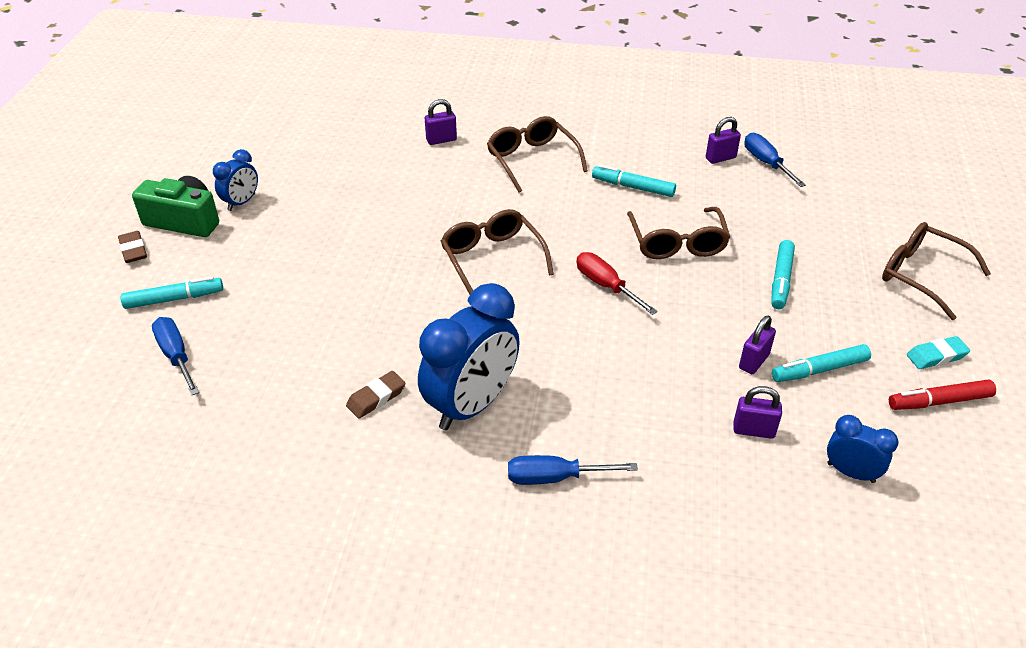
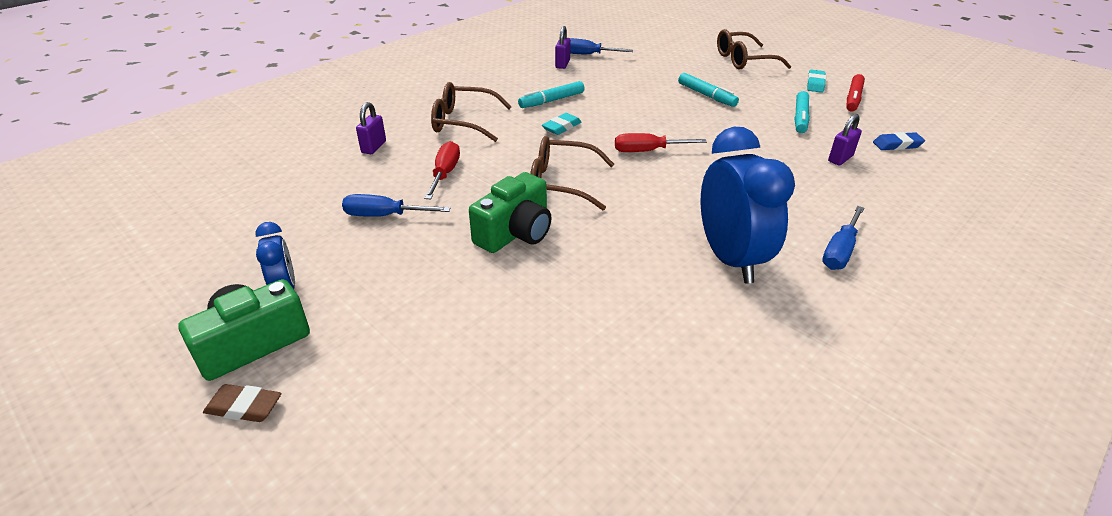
camera: 55 degrees left, 5 degrees down
(174, 299) = (382, 400): turquoise marker -> none
(176, 356) = (486, 432): blue screwdriver -> blue screwdriver (385, 216)
(376, 398) = (679, 307): brown eraser -> none
(395, 268) = (515, 233): none -> green camera
(440, 193) = (445, 174): none -> red screwdriver
(589, 216) = (561, 127): none -> turquoise eraser
(677, 242) = (631, 110): brown glasses -> none
(754, 361) = (775, 133): purple padlock -> none
(850, 473) = (897, 145): blue clock -> blue eraser

